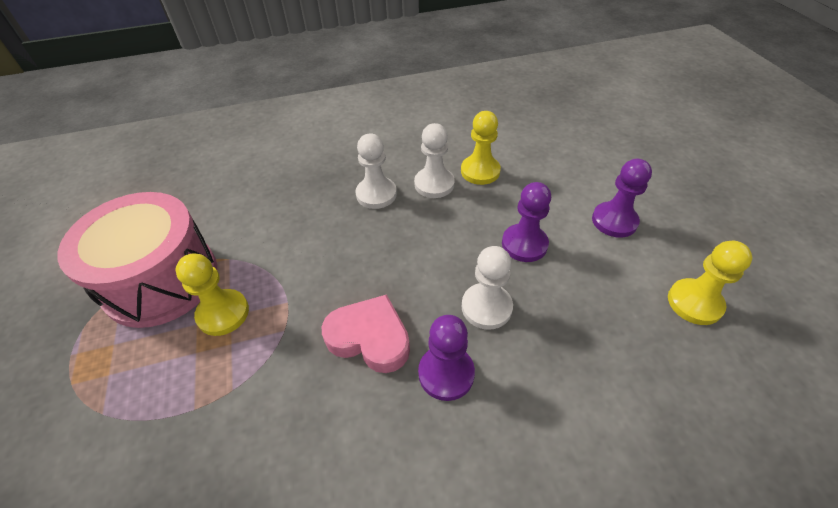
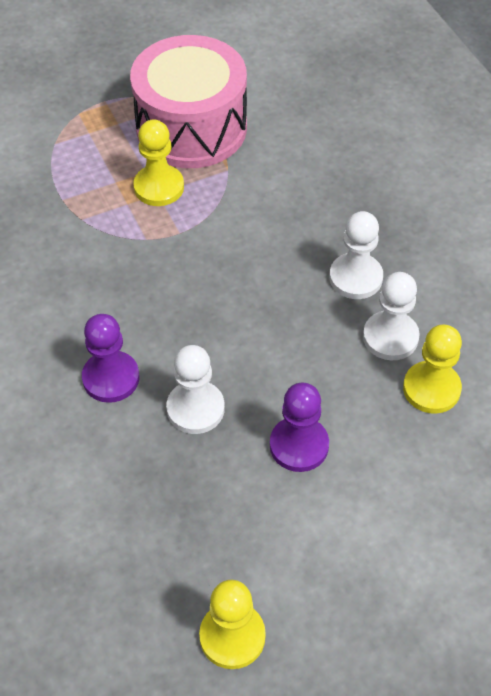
camera: 80 degrees right, 5 degrees up
(370, 338) = (144, 309): pink heart -> none
(614, 221) = (364, 557): purple pawn -> none

